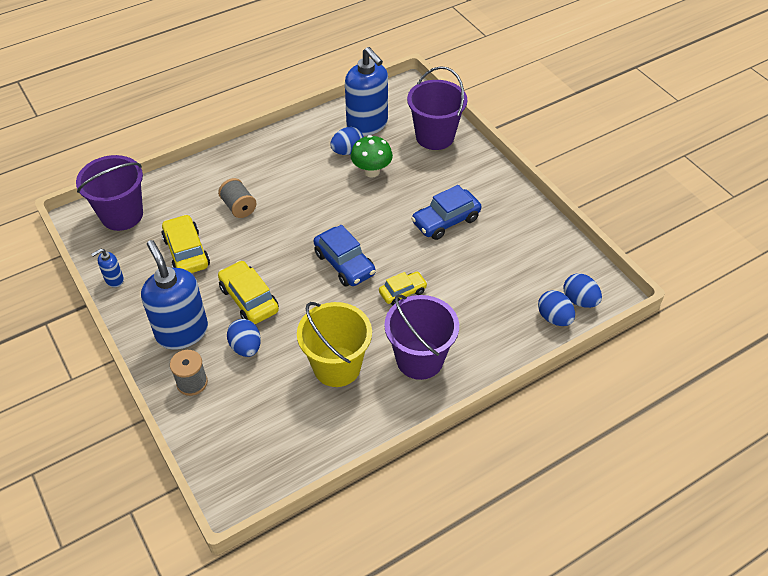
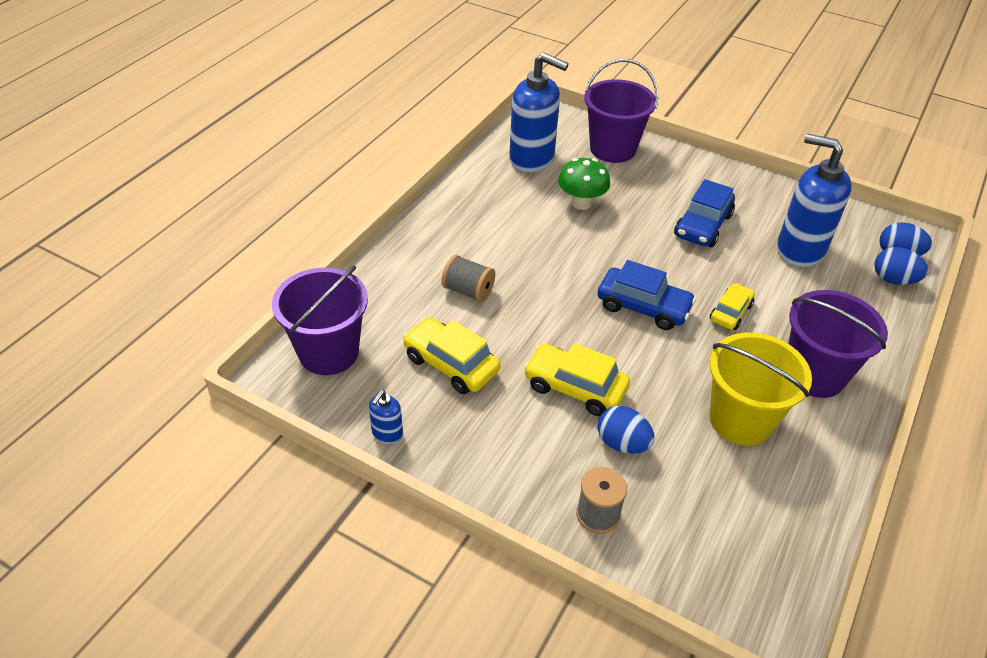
camera: 30 degrees left, 5 degrees down
(182, 332) = (530, 459): blue soap dispenser -> blue soap dispenser (799, 249)
(347, 151) = (536, 191): blue egg -> none

